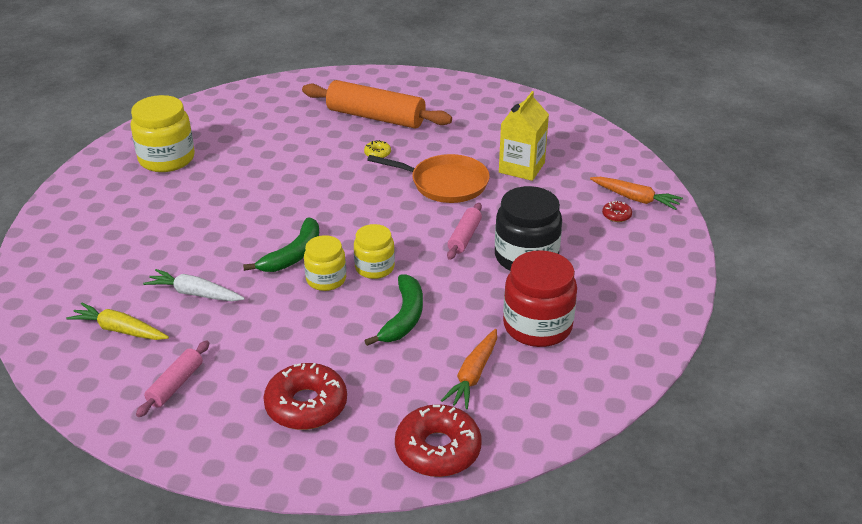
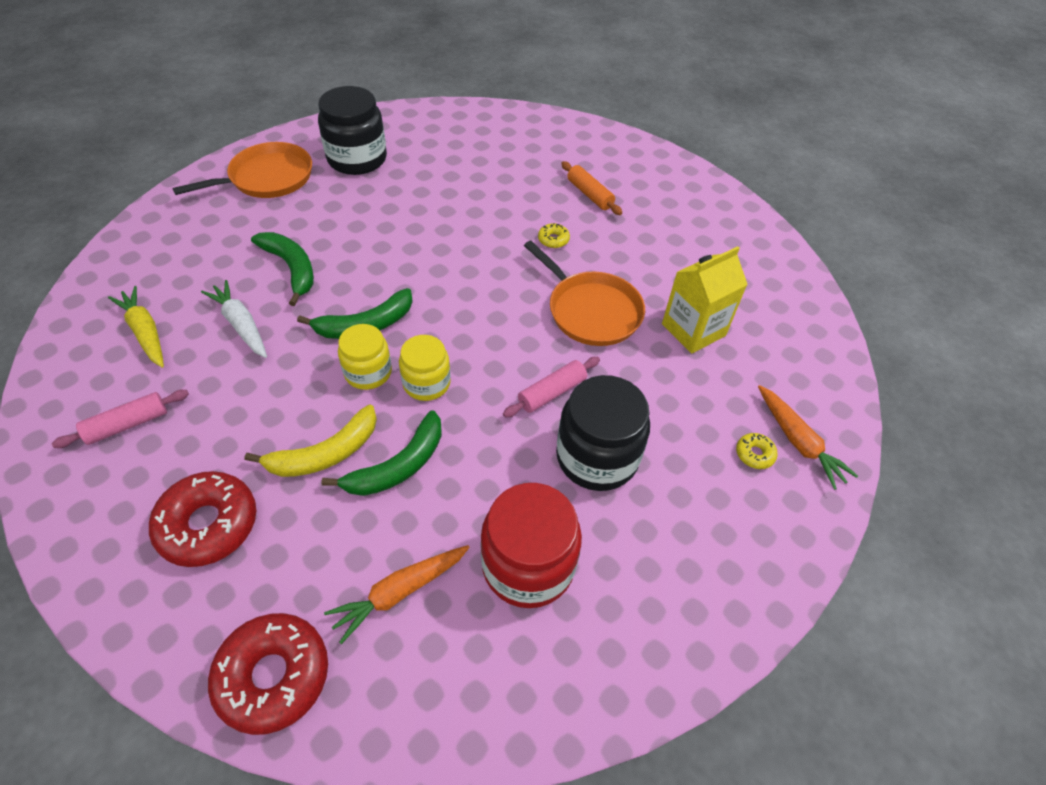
camera: 30 degrees right, 15 degrees up
(103, 198) = (267, 178): none -> orange pan
(167, 159) = (357, 159): yellow jar -> black jar
(195, 246) = (291, 268): none -> green banana
(346, 334) = (325, 453): none -> yellow banana
(376, 117) = (589, 194): orange rolling pin -> orange rolling pin, size x0.50
(616, 215) = (754, 454): red donut -> yellow donut

